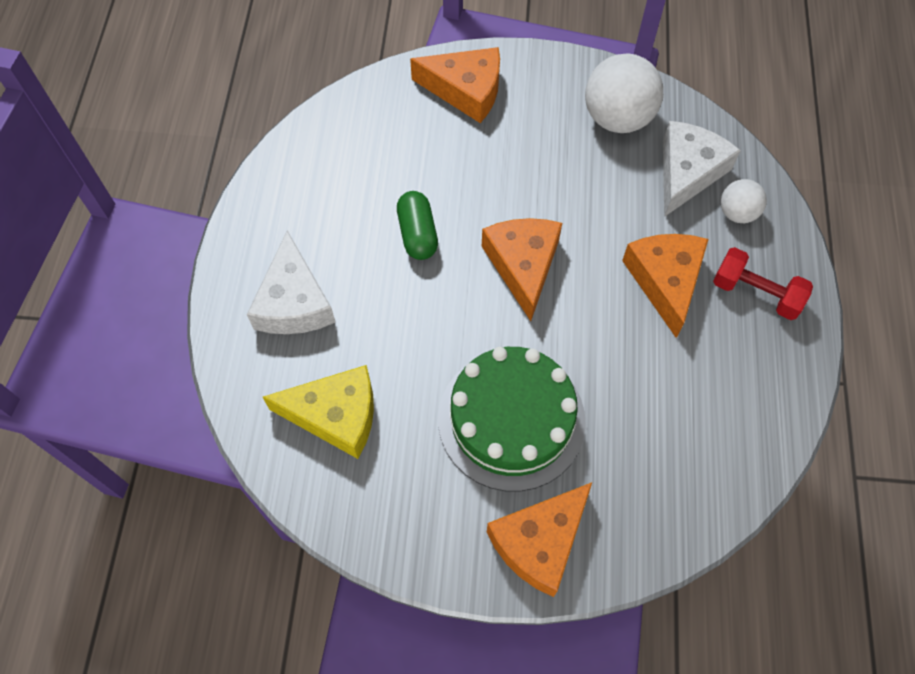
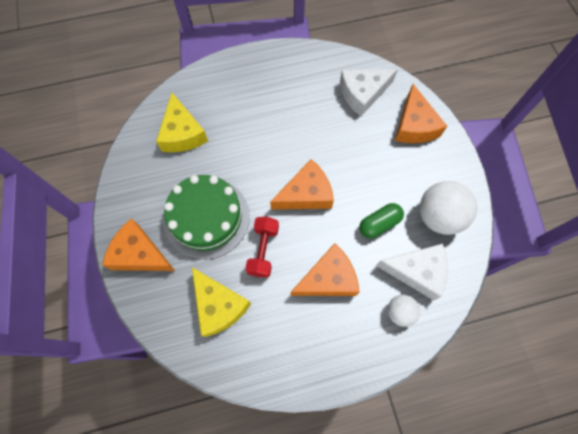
camera: 70 degrees right, 5 degrees up
(294, 302) = (239, 92): white cheese -> white cheese (363, 94)
(417, 234) = (304, 133): green capsule -> green capsule (379, 224)
(663, 441) = (219, 305): none -> yellow cheese
(756, 293) = (342, 339): red dumbbell -> red dumbbell (263, 250)

